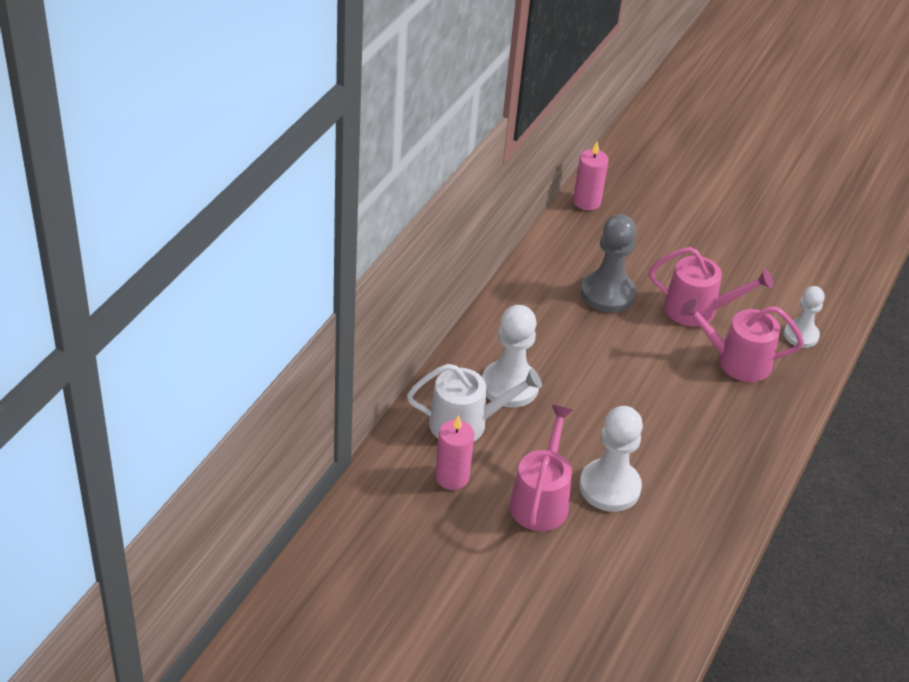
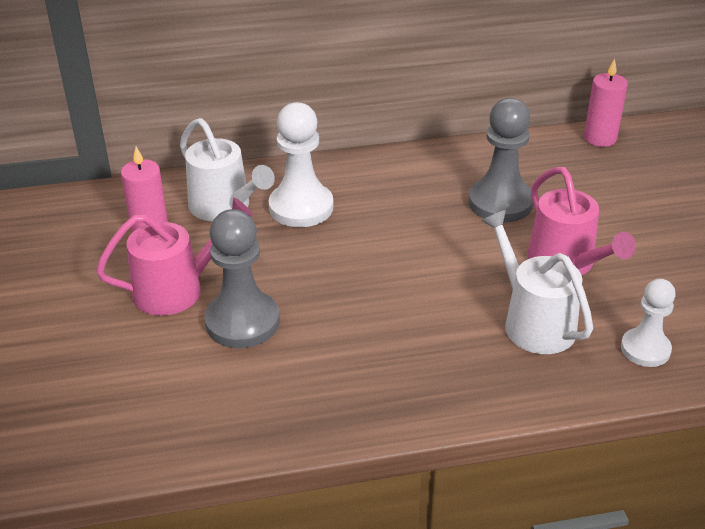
camera: 55 degrees right, 5 degrees down
(609, 487) = (242, 322): white pawn -> grey pawn
(736, 361) = (533, 322): pink watering can -> white watering can

